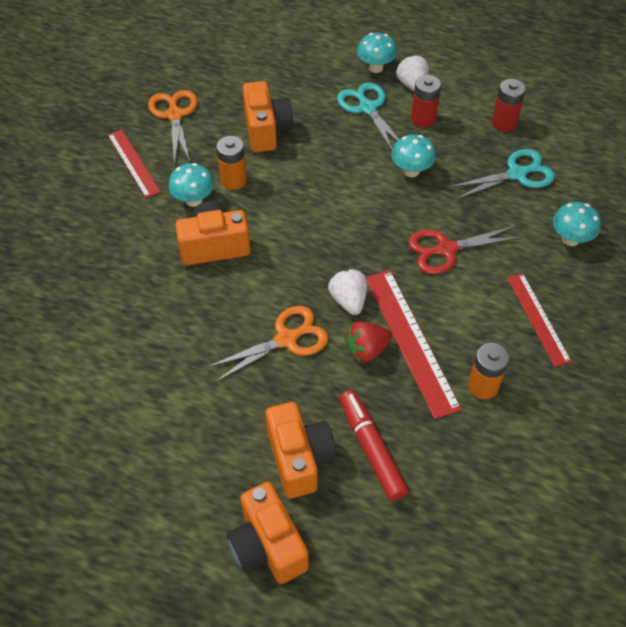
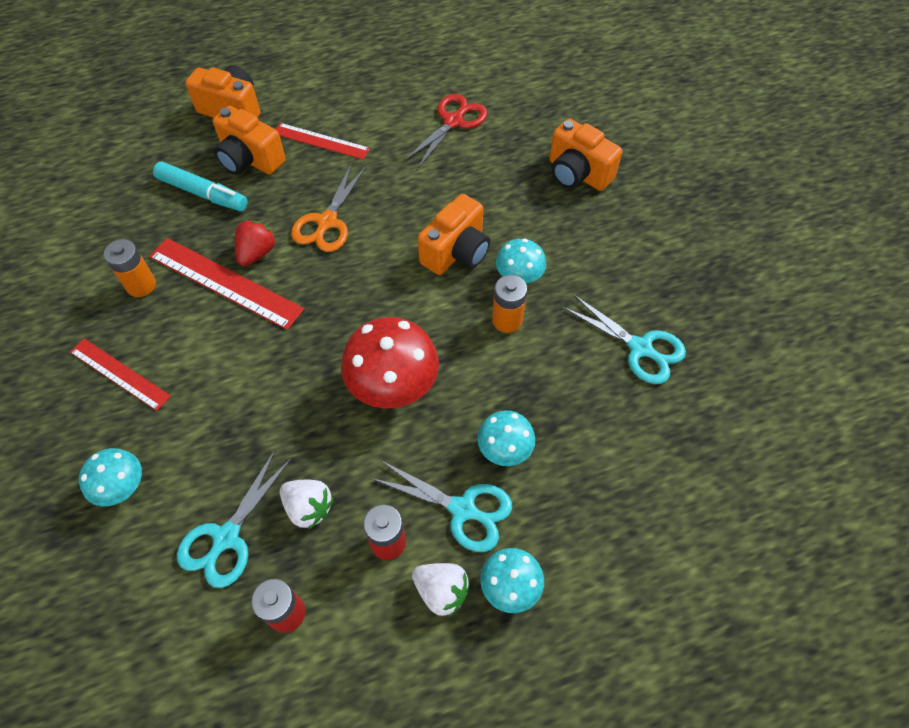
camera: 140 degrees right, 5 degrees up
(133, 163) = (610, 275): red ruler -> red ruler (321, 141)
(174, 115) = (640, 348): orange scissors -> turquoise scissors
(266, 130) = (537, 397): orange camera -> orange camera (577, 174)
(348, 189) = (393, 387): none -> red mushroom
(348, 300) = (303, 281): white strawberry -> white strawberry (308, 507)
(371, 449) = (203, 193): red marker -> turquoise marker
(411, 171) = (347, 455): turquoise mushroom -> turquoise mushroom (504, 450)
(446, 249) = (248, 386): red scissors -> red scissors (453, 121)

